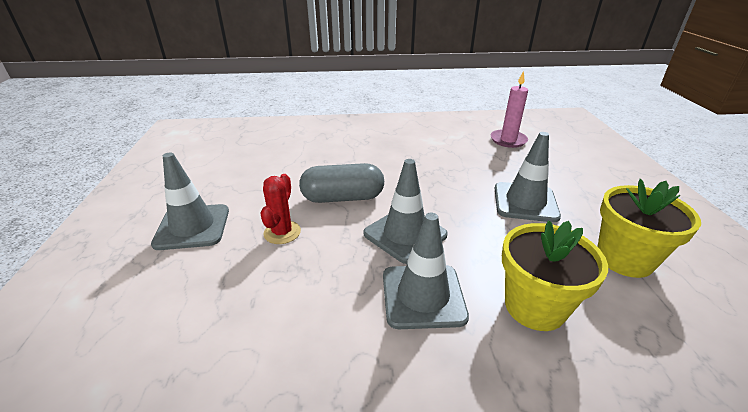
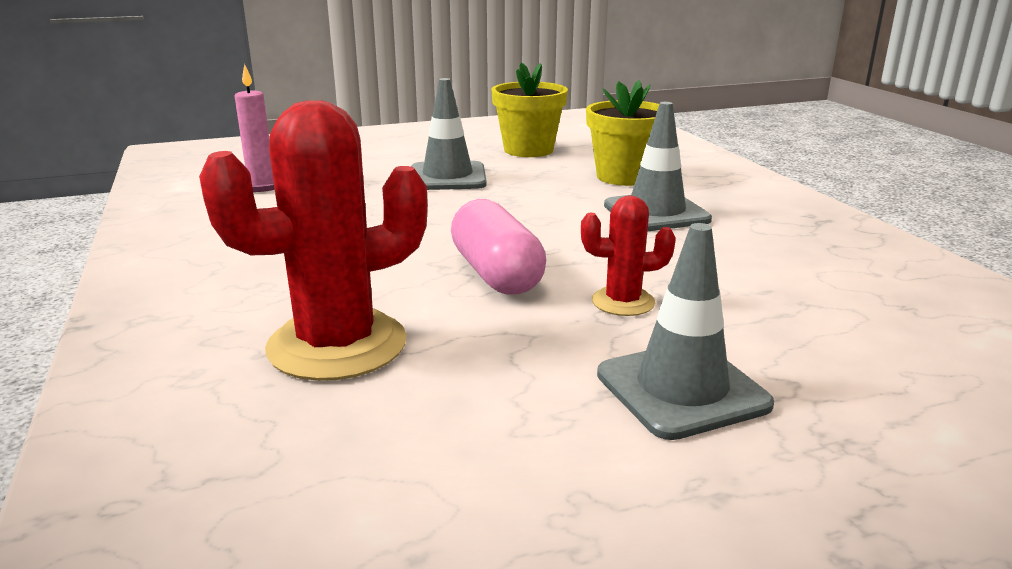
camera: 105 degrees left, 10 degrees down
(299, 154) = (337, 345): none -> red cactus
(343, 198) = (496, 274): grey capsule -> pink capsule
(405, 234) = (560, 227): grey traffic cone -> none

